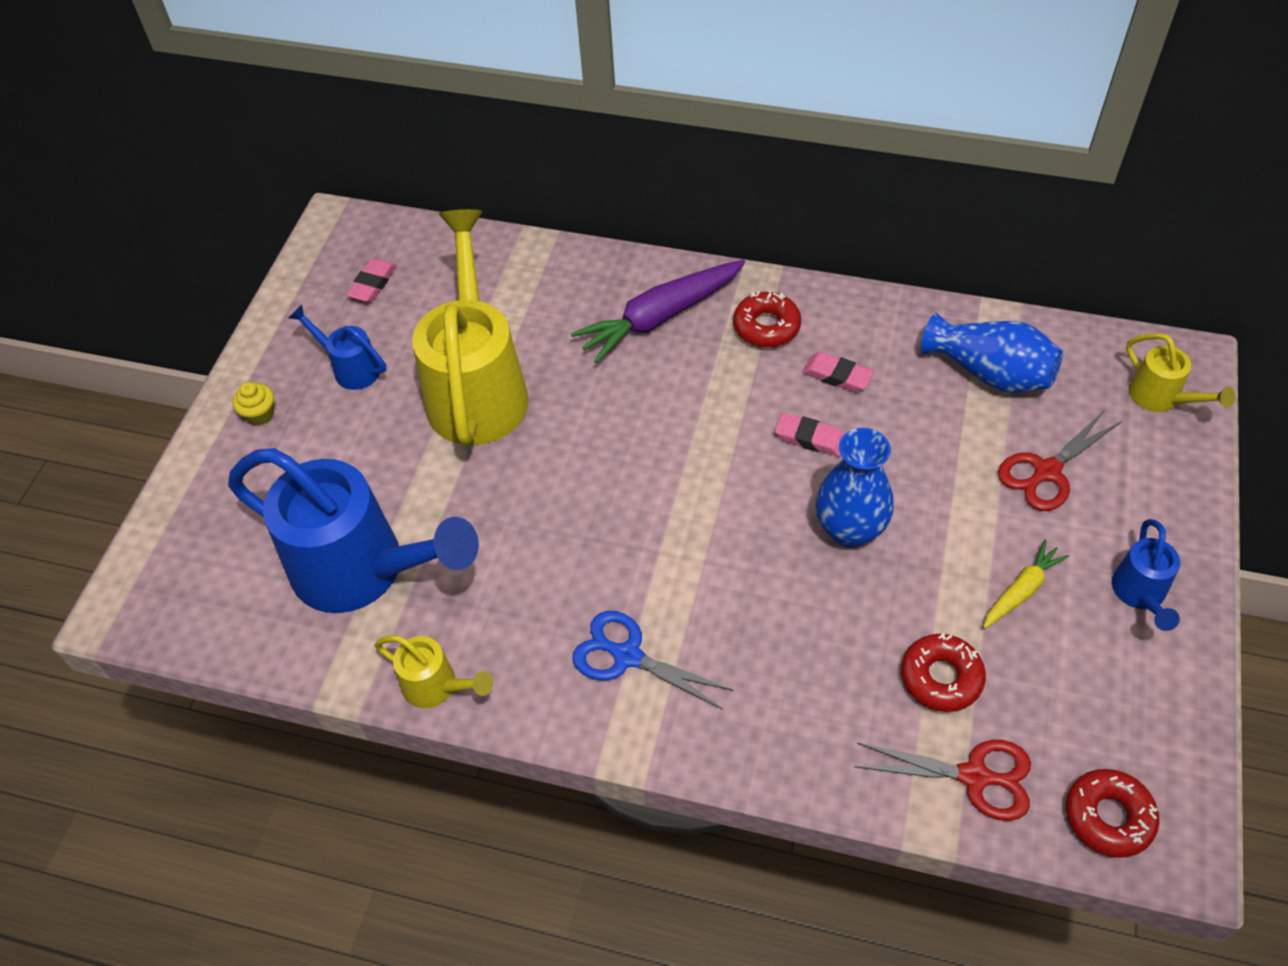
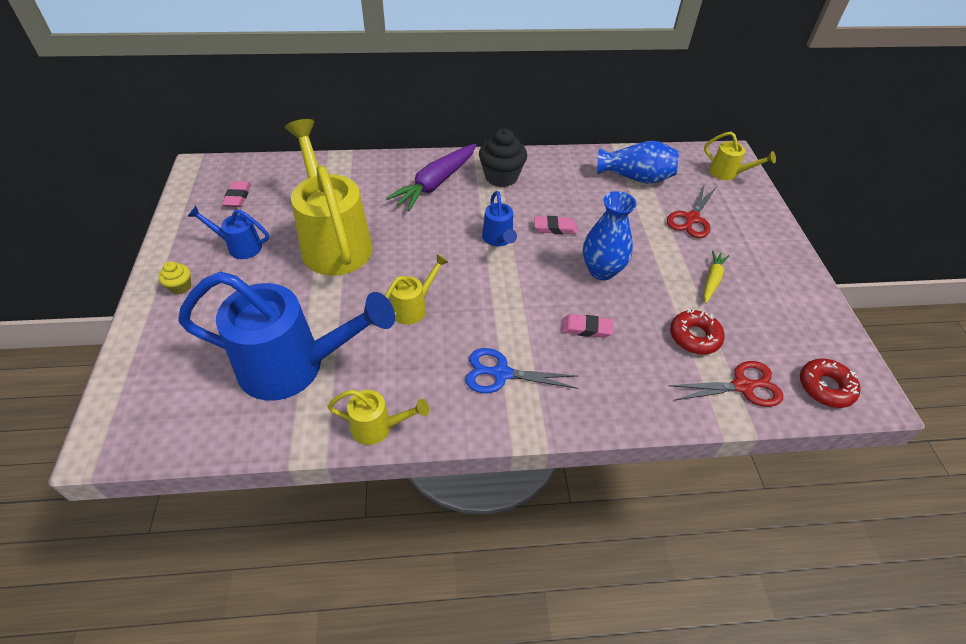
camera: 25 degrees left, 5 degrees down
(547, 522) = (413, 307): none -> yellow watering can
(766, 326) = (501, 177): red donut -> black cupcake
(837, 376) = (554, 194): pink eraser -> pink eraser (586, 328)
(1140, 594) = (773, 268): blue watering can -> blue watering can (498, 239)

